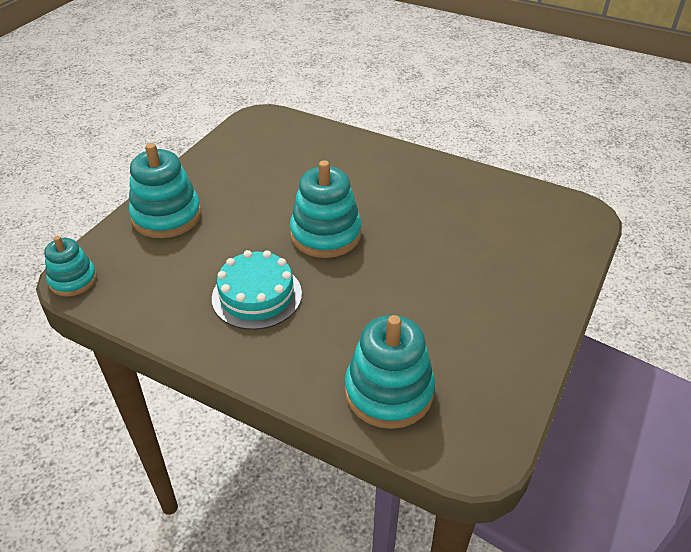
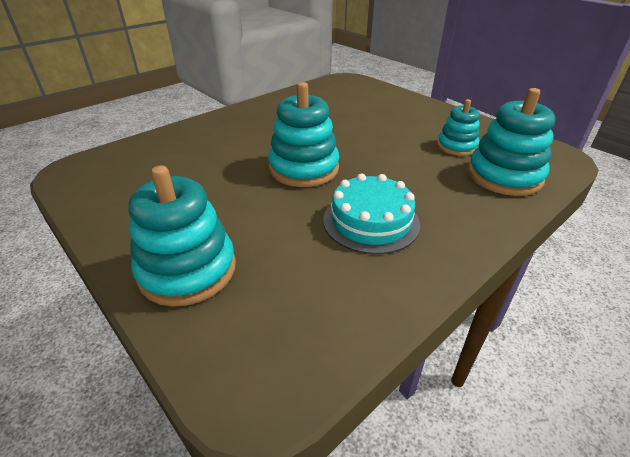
camera: 70 degrees left, 5 degrees down
(73, 280) = (260, 396): turquoise stacking toy -> turquoise stacking toy (456, 146)

